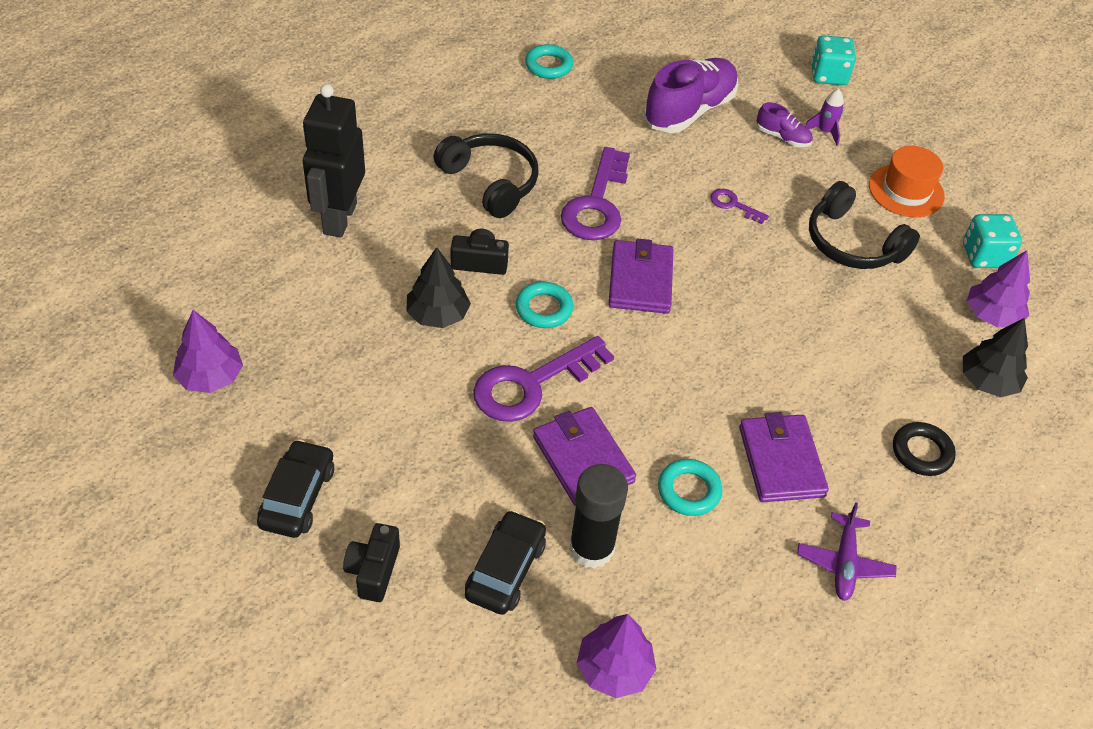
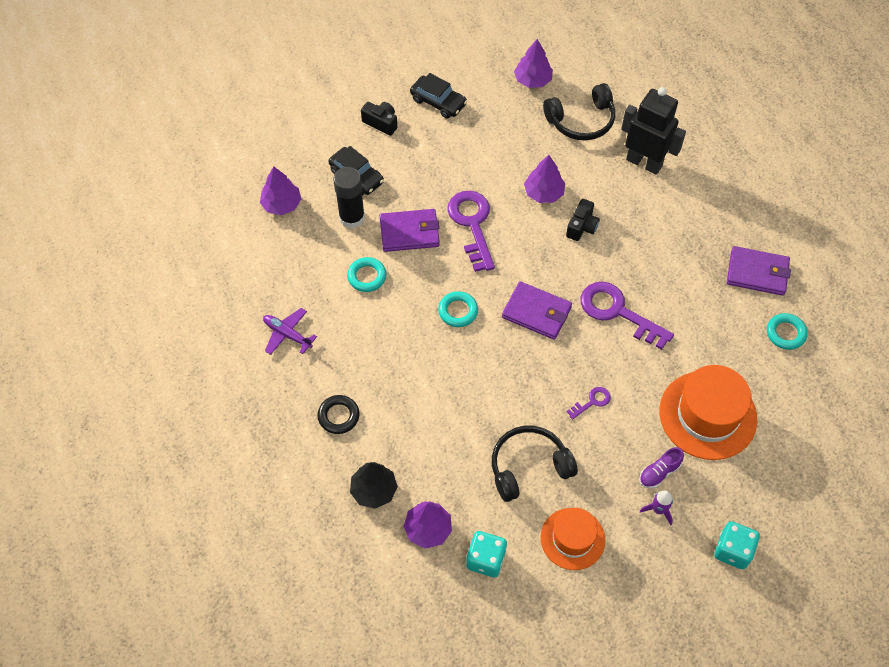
camera: 115 degrees right, 10 degrees up
(438, 315) = (543, 193): black tree -> purple tree
(491, 182) = (657, 255): black headphones -> black headphones (581, 121)
(544, 309) = (530, 249): turquoise ring -> turquoise ring (458, 311)
(689, 111) = (707, 415): purple shoe -> orange hat
(781, 461) = (366, 333): purple wallet -> purple wallet (757, 273)

